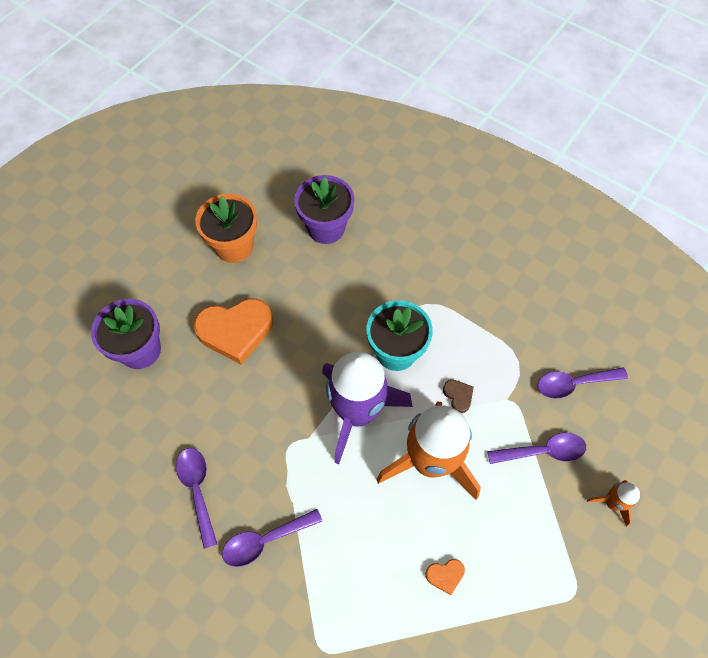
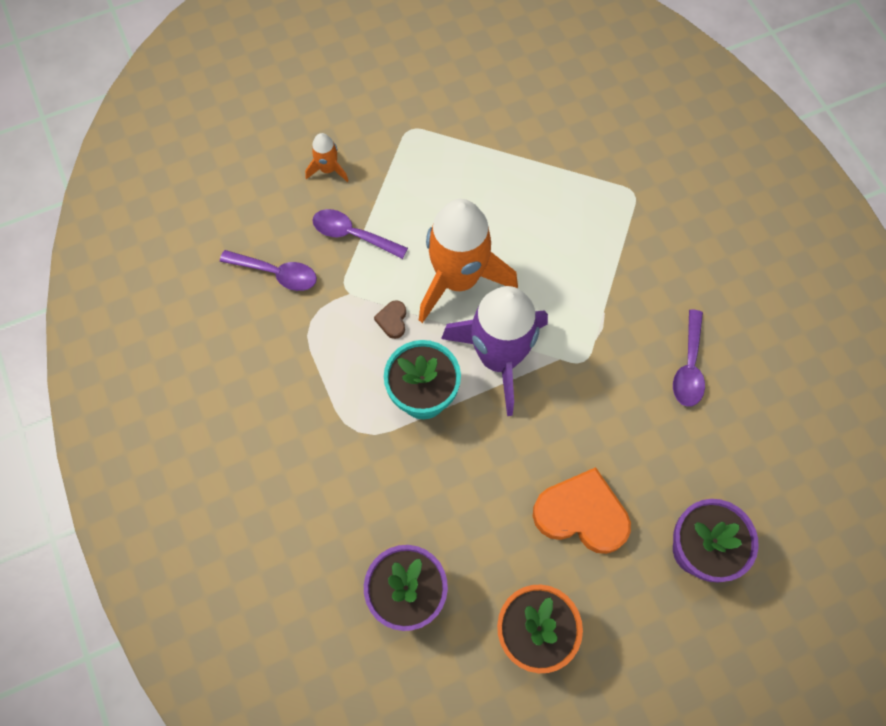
camera: 150 degrees left, 5 degrees up
(265, 540) = (643, 292): purple spoon -> none
(445, 575) = (504, 191): orange heart -> none

